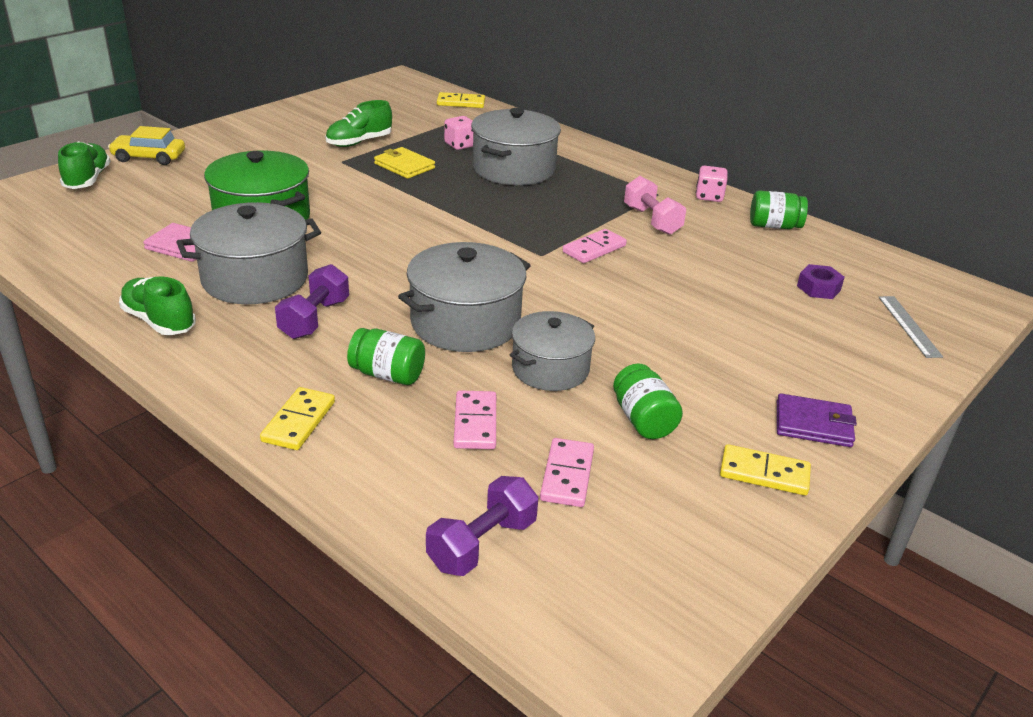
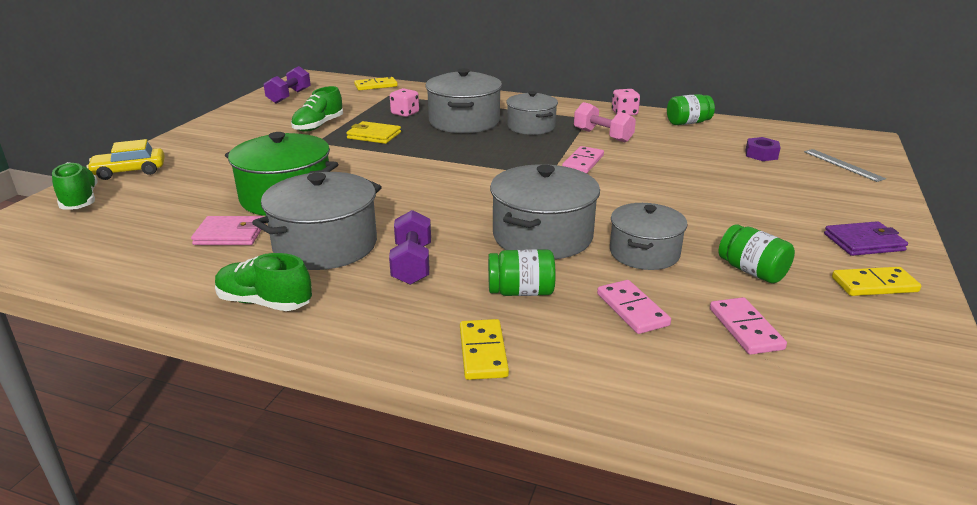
camera: 20 degrees left, 5 degrees down
(482, 544) = (744, 406): purple dumbbell -> purple dumbbell (289, 96)
(581, 191) = (531, 127): none -> grey pot

